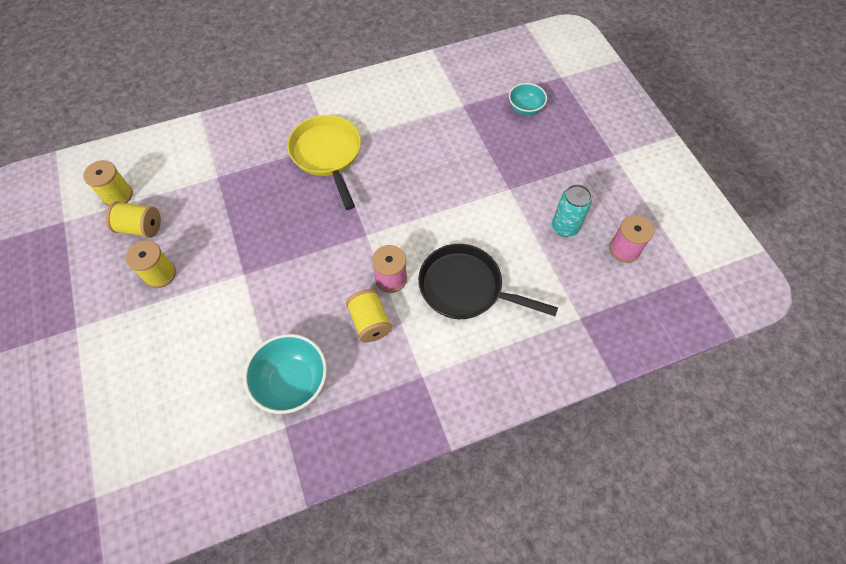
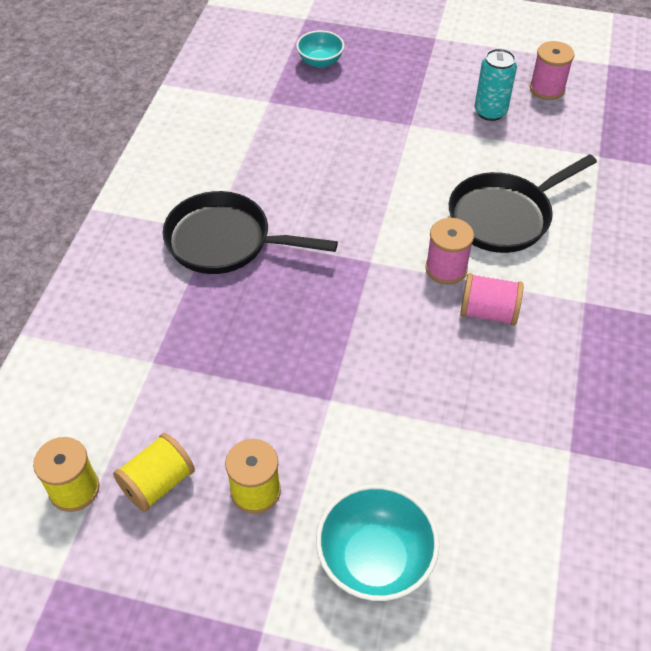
camera: 55 degrees left, 10 degrees down
(292, 382) = (517, 418): turquoise bowl -> turquoise bowl (375, 560)
(327, 155) = (225, 241): yellow pan -> black pan
(370, 322) = (488, 312): yellow spool -> pink spool

